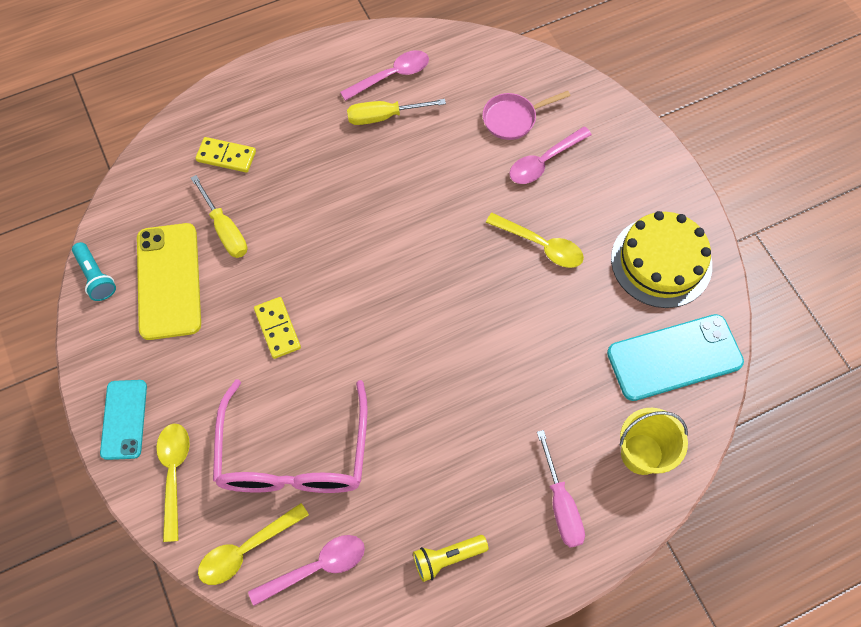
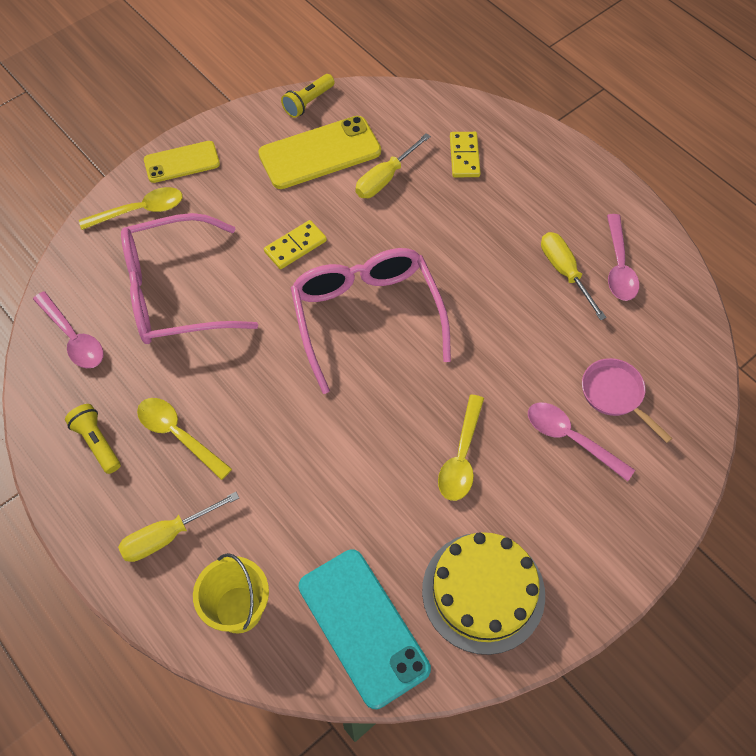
camera: 75 degrees right, 5 degrees down
(96, 277) = (308, 102): turquoise flashlight -> yellow flashlight
(124, 419) = (182, 162): turquoise phone -> yellow phone
(247, 549) = (82, 281): yellow spoon -> yellow spoon (178, 435)
(379, 284) = (366, 316): none -> pink glasses
(391, 76) = (619, 266): pink spoon -> pink spoon turned 45 degrees clockwise
(561, 504) = (167, 536): pink screwdriver -> yellow screwdriver

